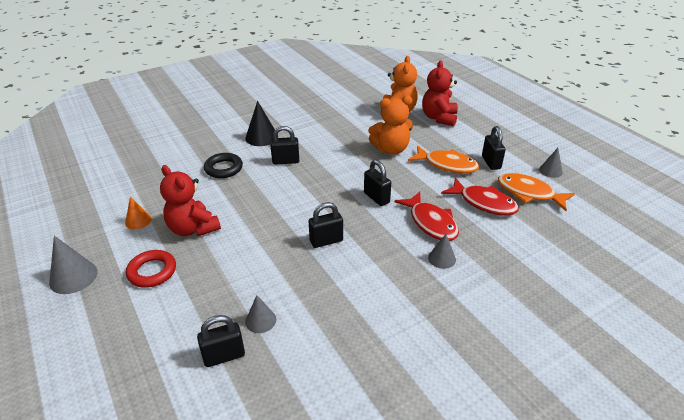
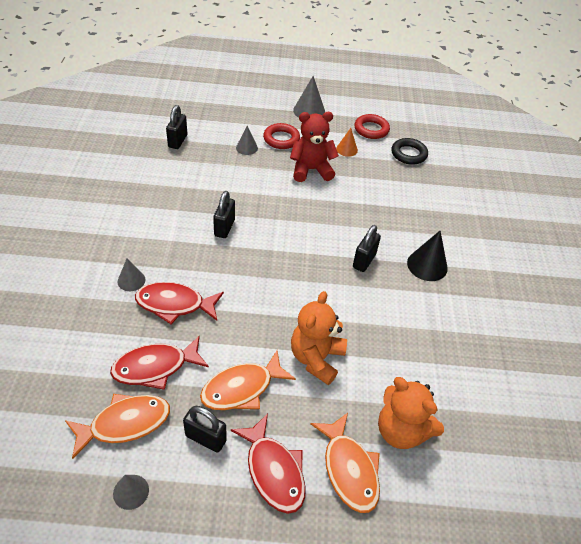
camera: 120 degrees right, 10 degrees up
(86, 219) = (371, 129): none -> red ring
(223, 168) = (385, 216): black ring -> black ring (408, 154)
(260, 320) = (186, 164): grey cone -> grey cone (246, 148)
(376, 198) = (246, 290): black padlock -> none
(439, 118) = (349, 469): red teddy bear -> orange fish
(472, 136) = (273, 470): none -> red fish

